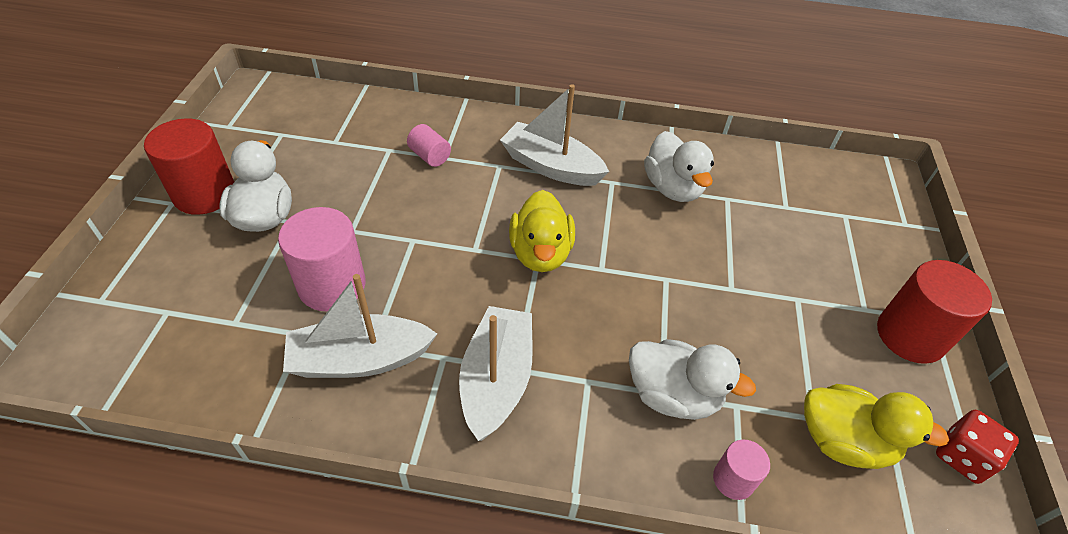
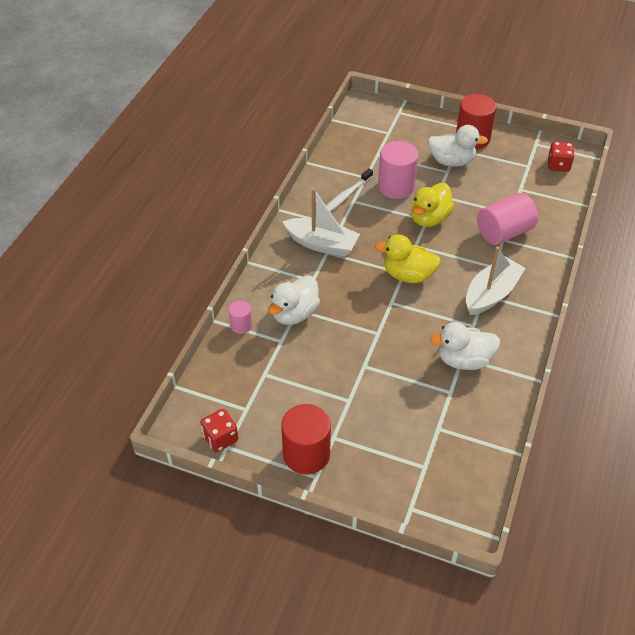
camera: 105 degrees right, 0 degrees up
(282, 106) = (558, 165): none -> red dice
(360, 359) = (346, 196): white boat -> white toothbrush
(430, 156) = (504, 232): pink cylinder -> pink cylinder, size x1.91
(843, 441) = (246, 382): yellow duck -> yellow duck (429, 218)

